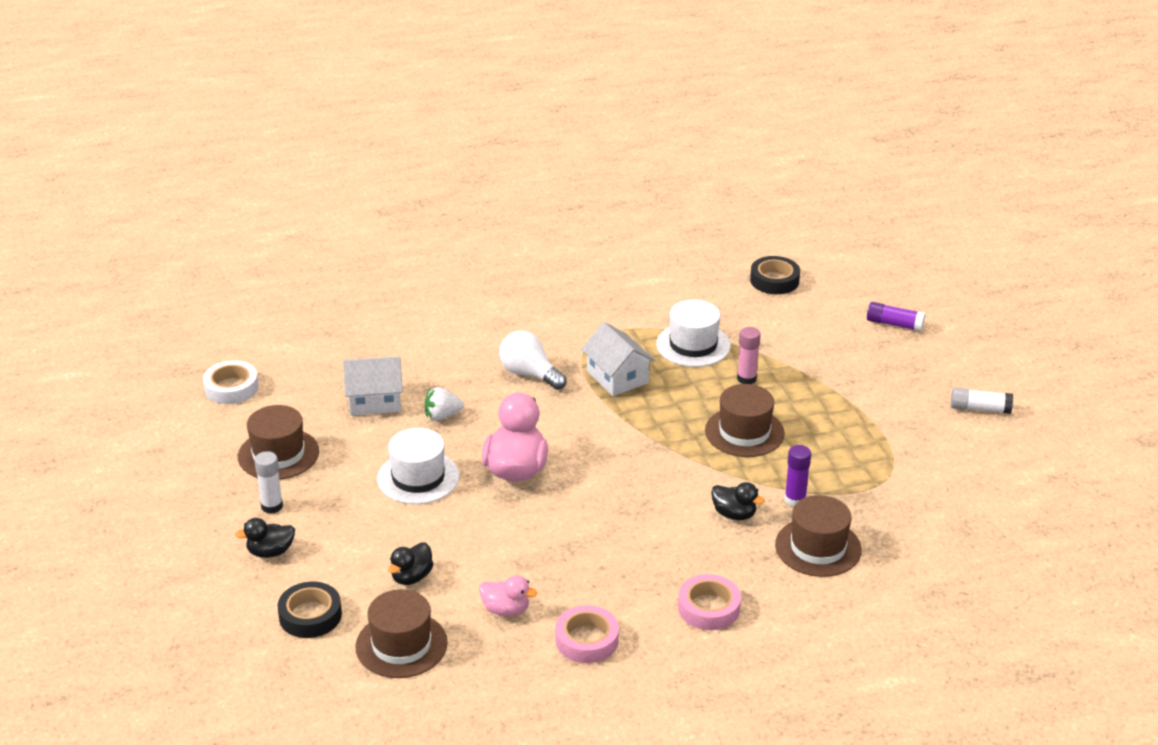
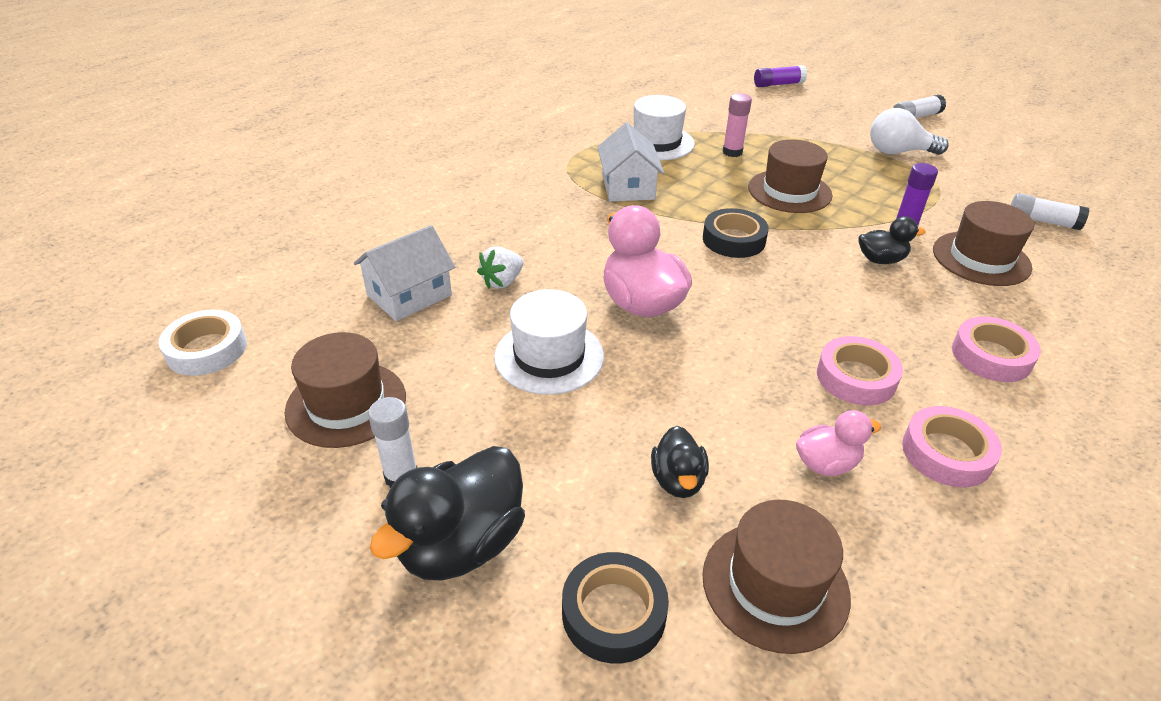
camera: 35 degrees left, 5 degrees up
(270, 552) = (461, 544): black duck -> black duck, size x1.82
(529, 374) = (545, 212): white light bulb -> white light bulb (898, 152)
(594, 577) = (856, 377): none -> pink tape
(617, 377) = (628, 187): white house -> white house turned 60 degrees clockwise
(774, 280) = (655, 82): black tape -> black tape (733, 240)
(927, 544) = (1042, 221): none -> white glue stick

